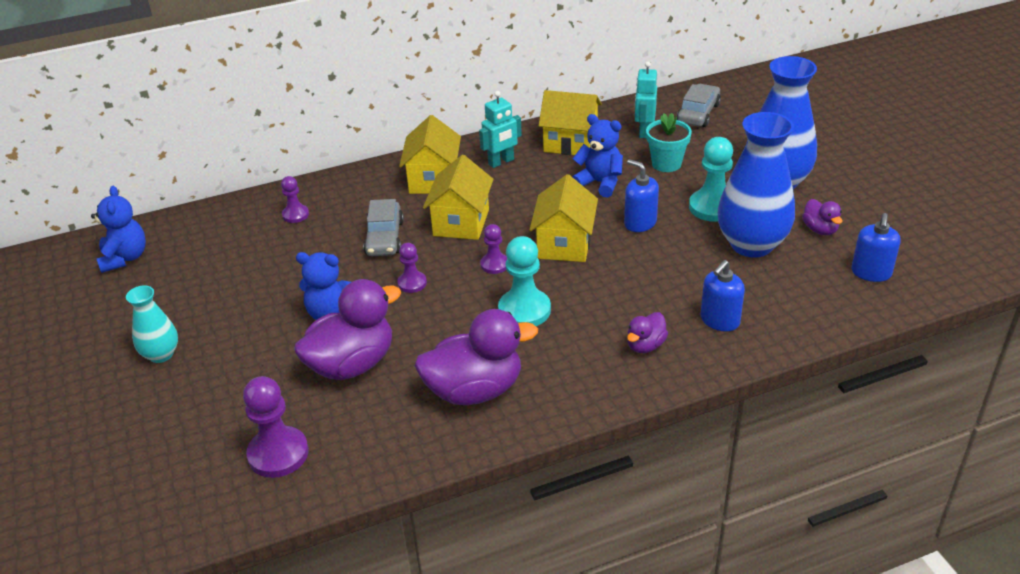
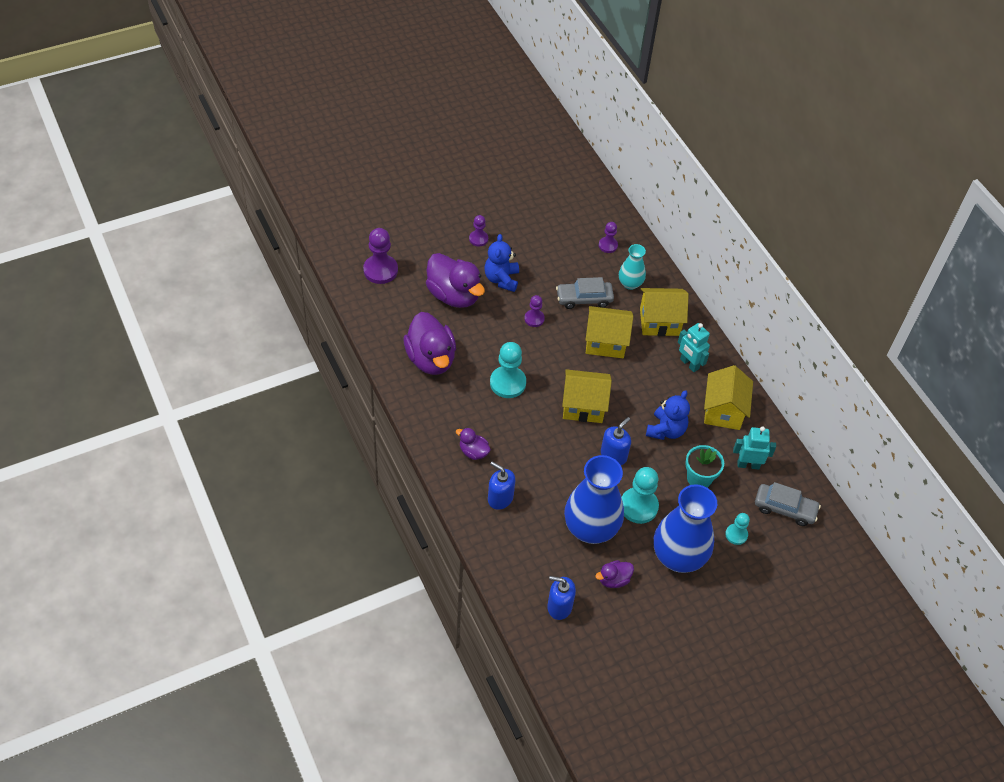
camera: 80 degrees right, 15 degrees up
(125, 258) = (553, 165): blue teddy bear -> none
(161, 354) = (461, 202): turquoise vase -> turquoise vase (630, 284)
(494, 264) = (557, 364): purple pawn -> purple pawn (478, 239)
(737, 144) = (736, 534): none -> turquoise pawn

